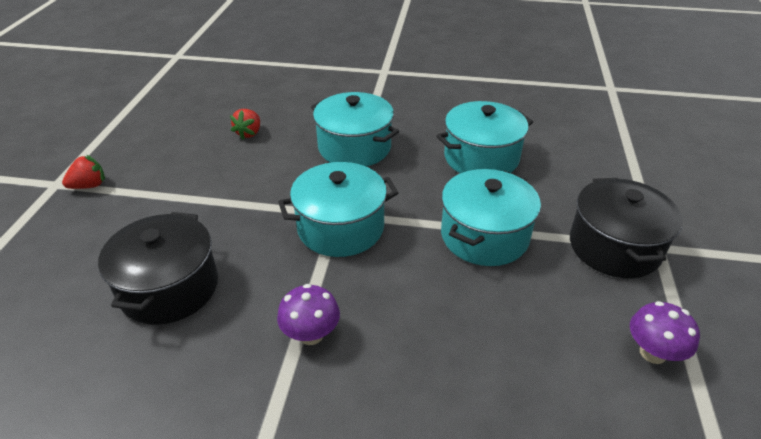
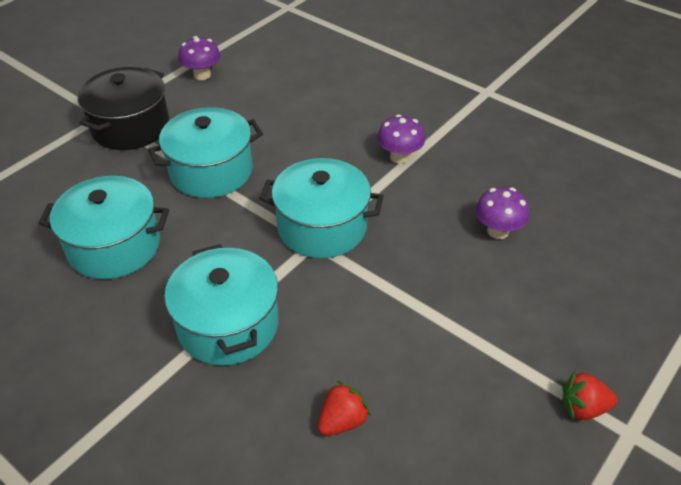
camera: 150 degrees left, 5 degrees up
(169, 288) = (498, 231): black pot -> purple mushroom

